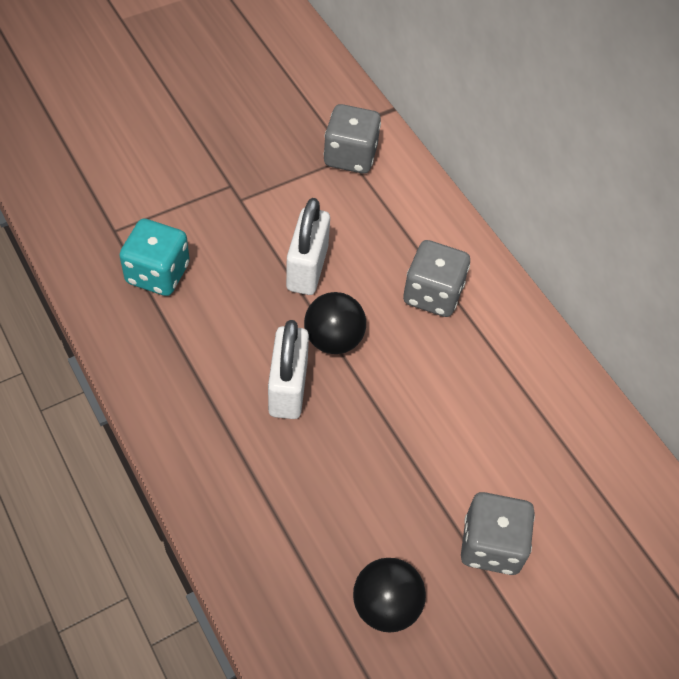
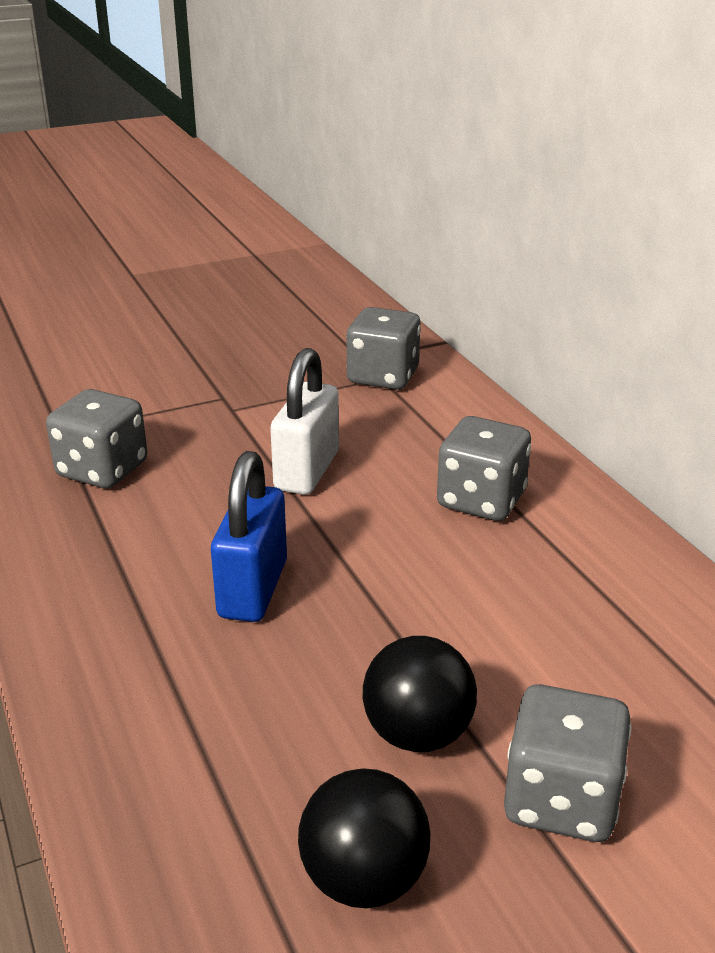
camera: 10 degrees right, 25 degrees down
(157, 273) = (102, 470): turquoise dice -> grey dice
(288, 388) = (253, 589): white padlock -> blue padlock
(333, 339) = (331, 540): black ball -> black ball (417, 734)

